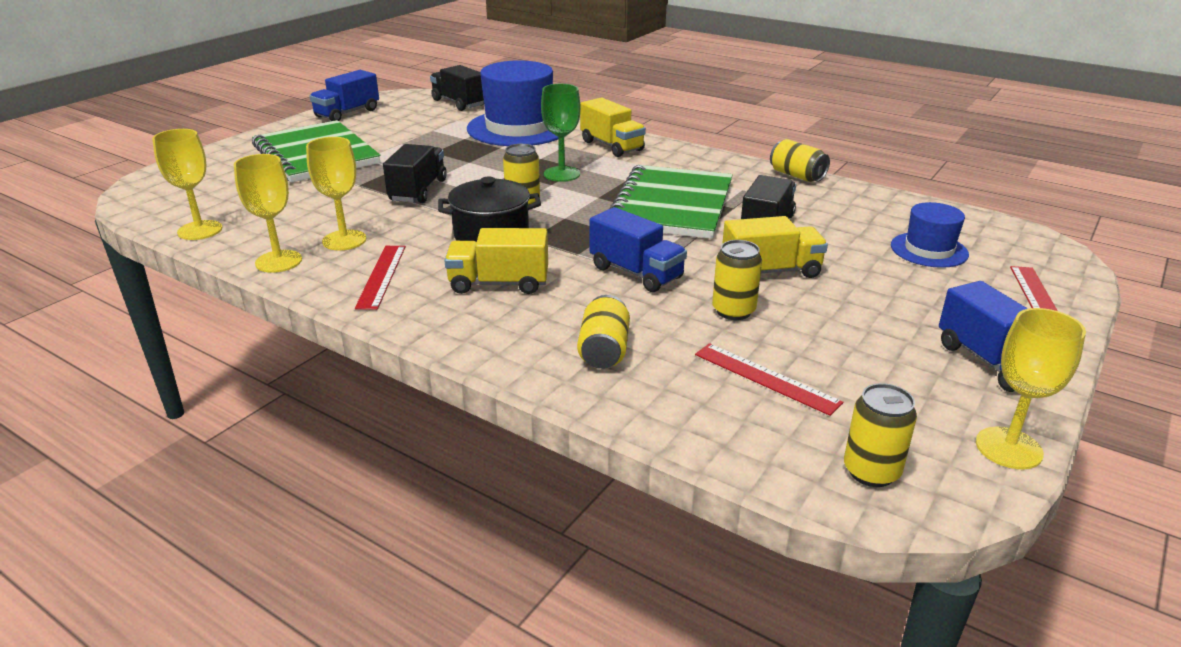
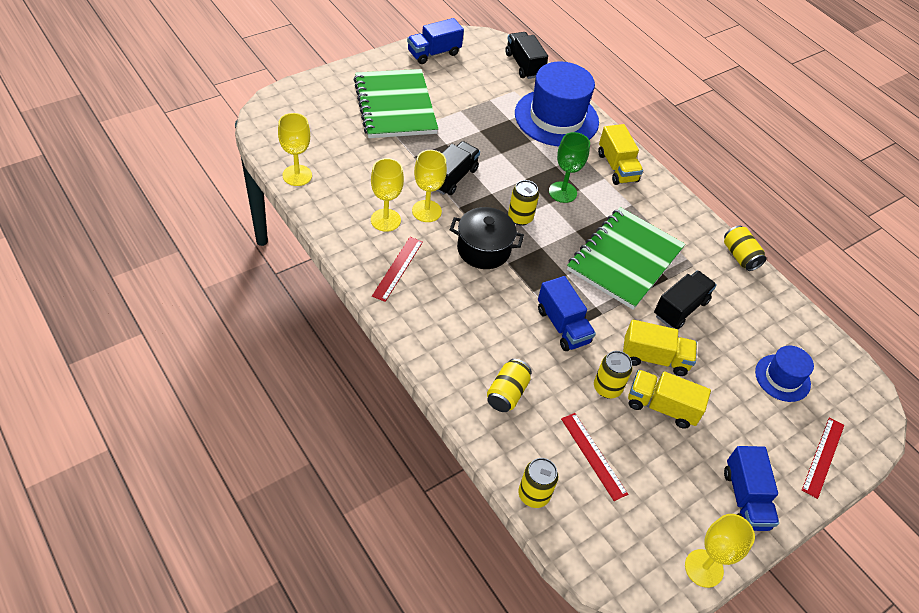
camera: 15 degrees right, 20 degrees up
(278, 261) = (338, 229): yellow goblet -> yellow goblet (426, 211)
(499, 283) = (469, 304): yellow truck -> yellow truck (661, 407)
(871, 471) = (611, 551): yellow can -> yellow can (533, 495)

